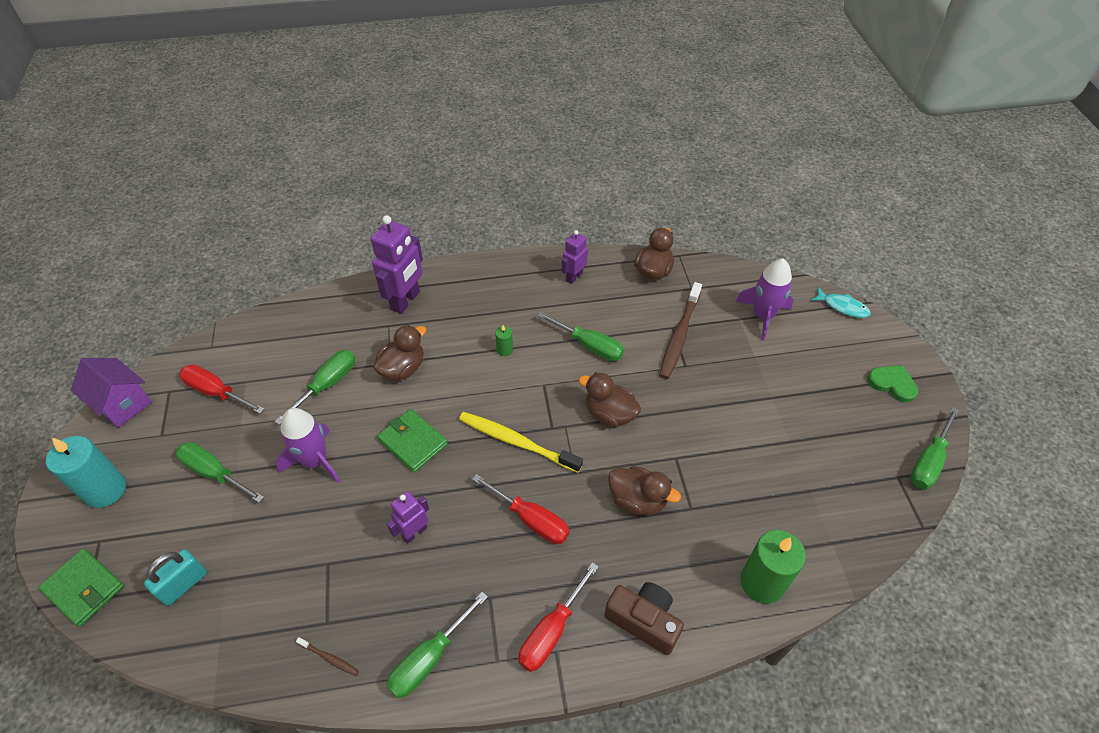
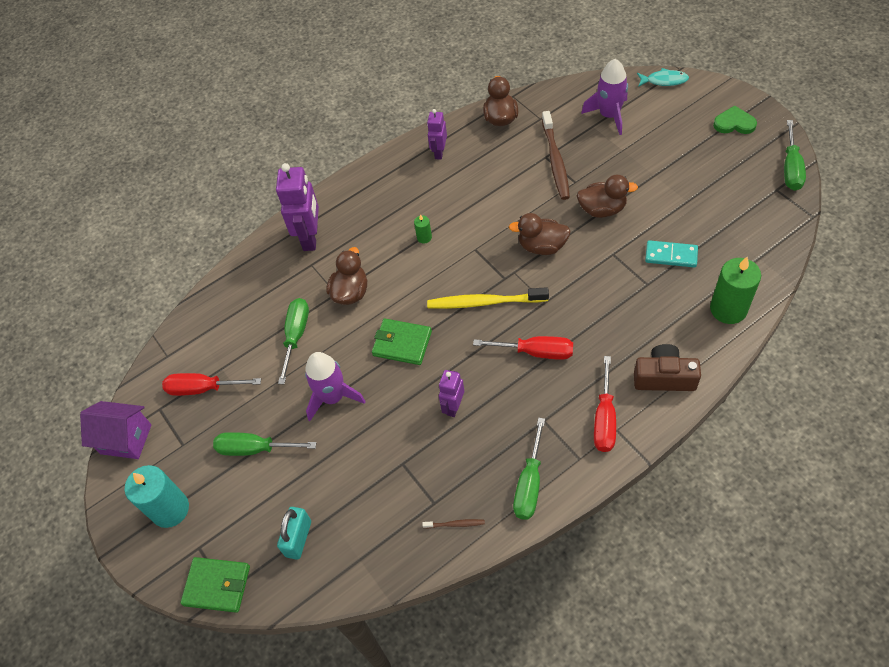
camera: 20 degrees left, 5 degrees up
(589, 346) = (490, 202): green screwdriver -> none
(637, 500) = (605, 298): brown duck -> brown duck (602, 209)
(736, 490) = (671, 255): none -> turquoise domino

